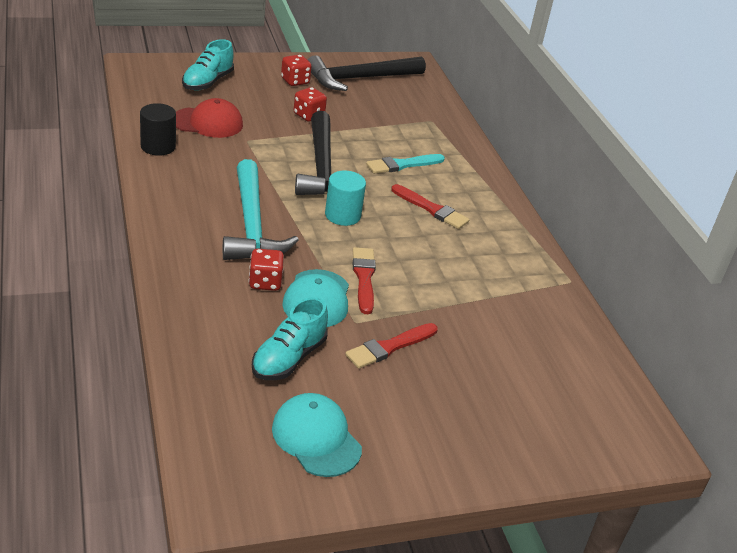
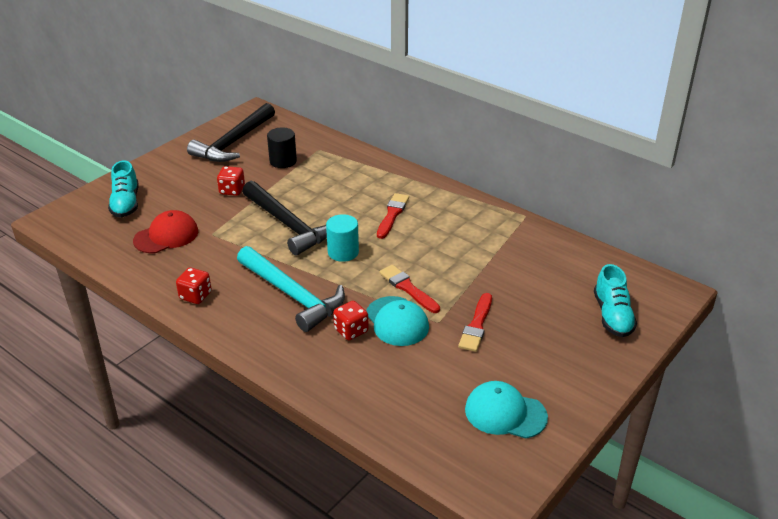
camera: 30 degrees left, 0 degrees up
(158, 146) = (152, 275): black cylinder -> black cylinder (283, 161)
(288, 358) = (428, 373): turquoise shoe -> turquoise shoe (612, 316)
(295, 81) = (190, 168): red dice -> red dice (195, 296)
(402, 165) = (338, 193): turquoise brush -> none
(431, 209) = (392, 214): red brush -> red brush turned 75 degrees counterclockwise

